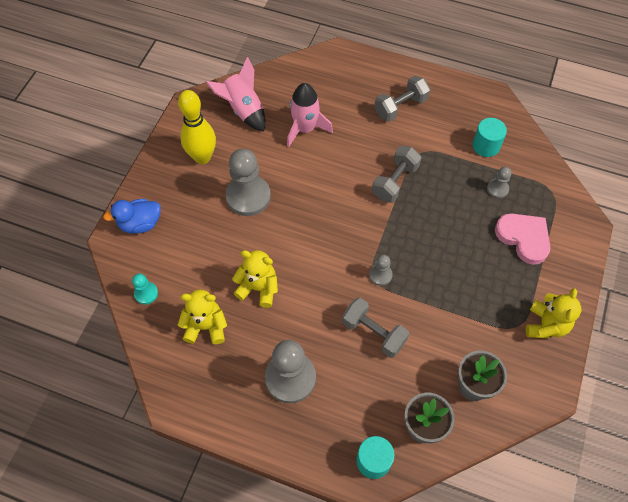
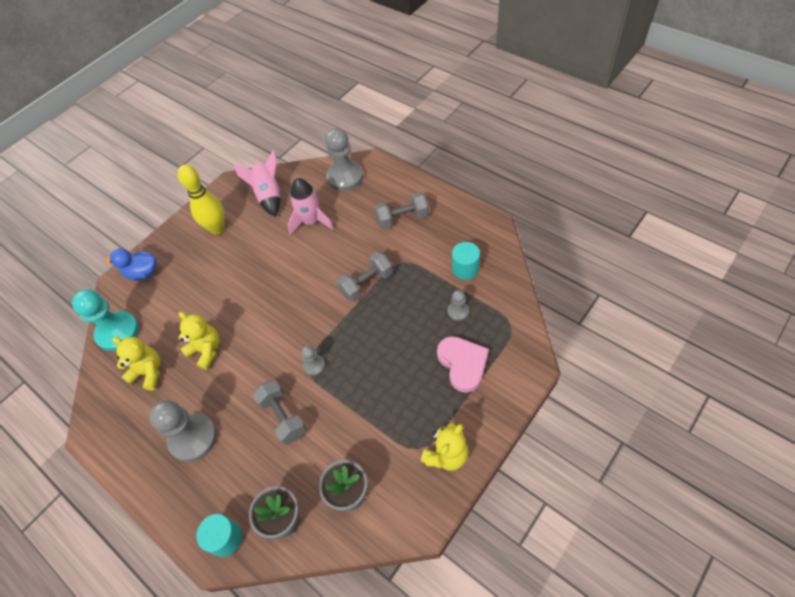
camera: 25 degrees right, 5 degrees down
(146, 293) = (118, 332): turquoise pawn -> turquoise pawn, size x2.05
(248, 196) = (237, 269): grey pawn -> grey pawn (345, 177)

